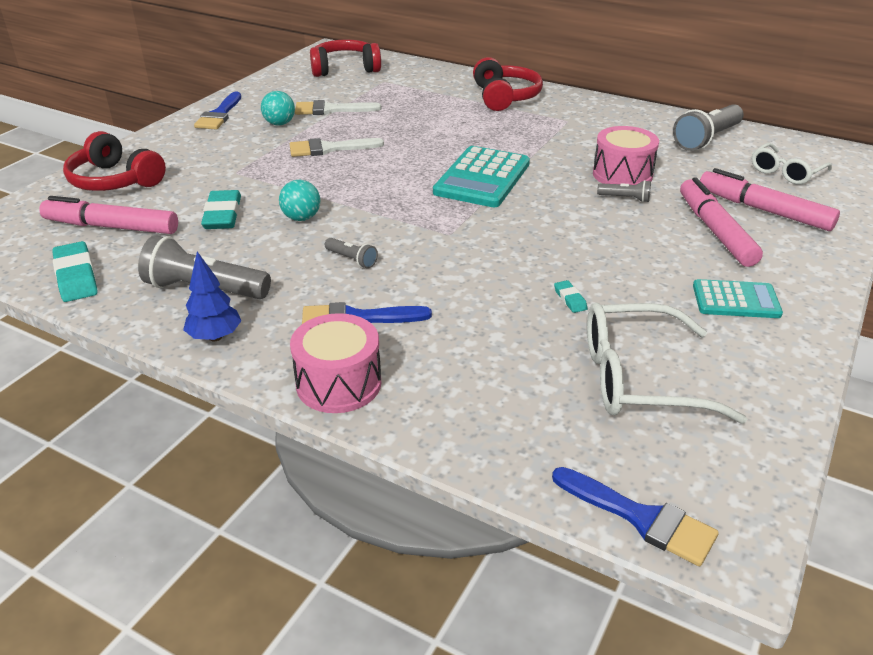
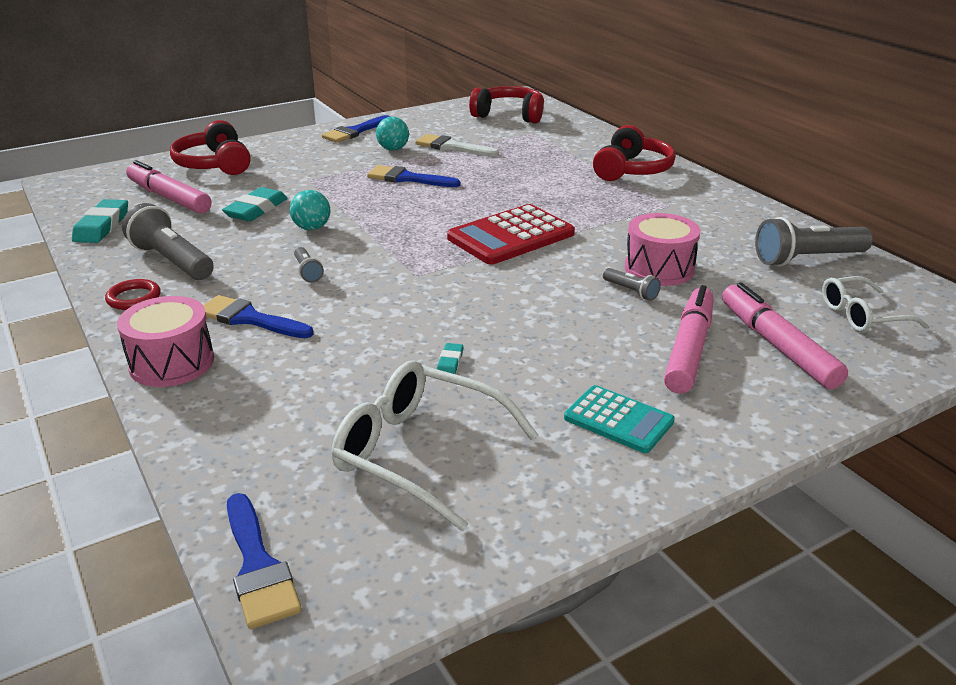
camera: 30 degrees right, 5 degrees down
(215, 337) = (134, 298): blue tree -> red ring
(329, 148) = (407, 178): white brush -> blue brush
(482, 178) = (510, 236): turquoise calculator -> red calculator

